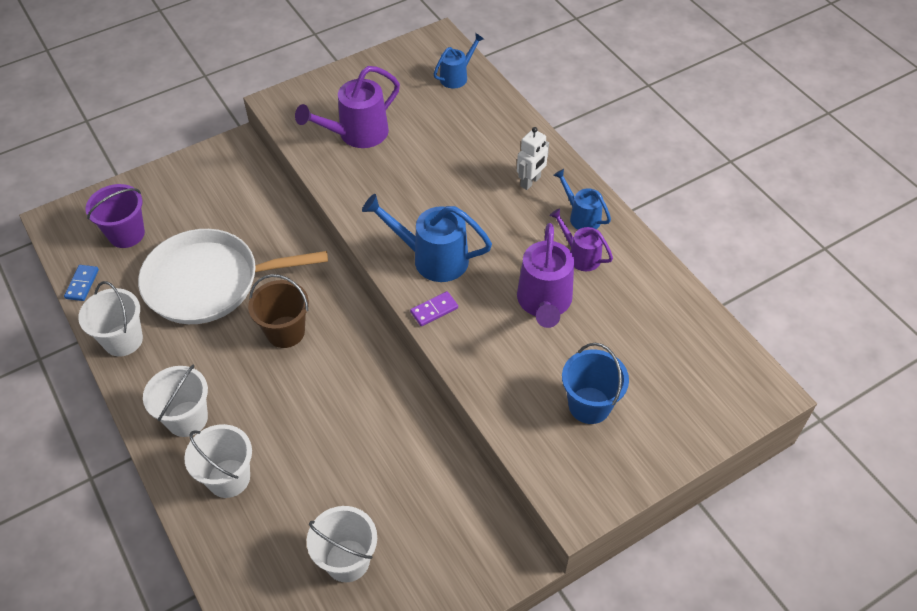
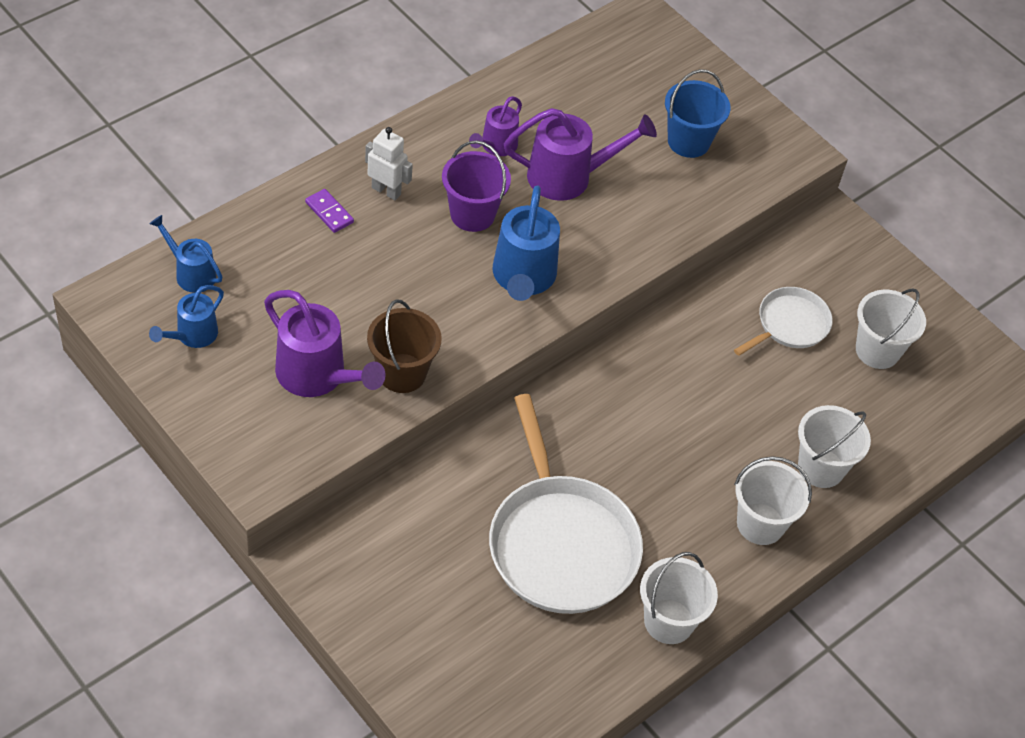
camera: 105 degrees left, 0 degrees up
(82, 284) = (590, 698): blue domino -> none
(126, 234) = (493, 666): purple bucket -> purple bucket (472, 214)
(285, 332) = (620, 445): brown bucket -> brown bucket (402, 373)
(389, 485) = (789, 325): none -> white pan
(434, 310) = (598, 272): purple domino -> purple domino (329, 212)
(581, 216) = (436, 145): blue watering can -> blue watering can (192, 336)

